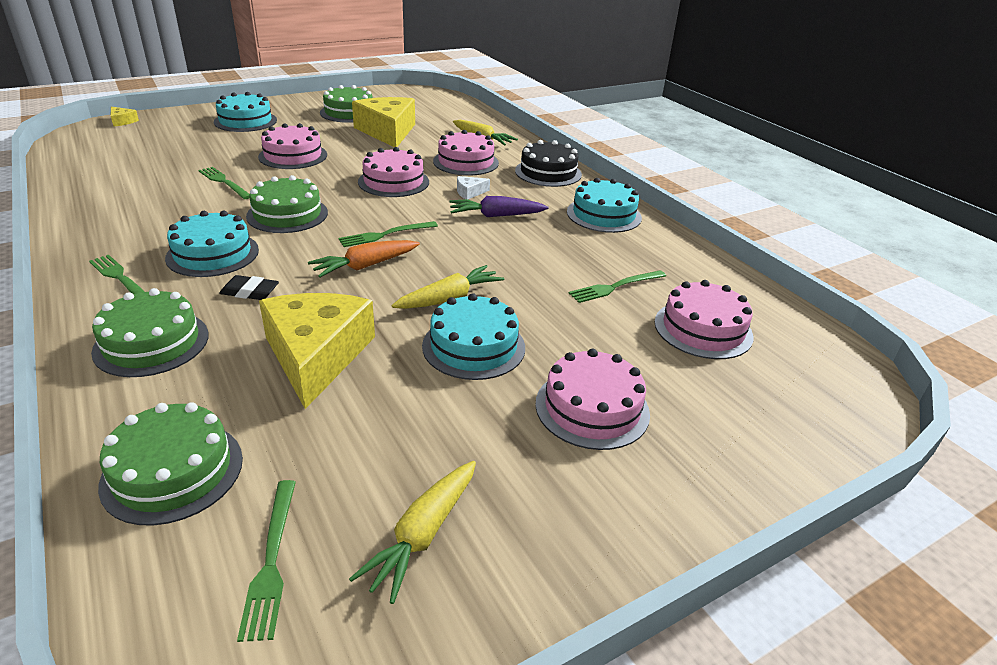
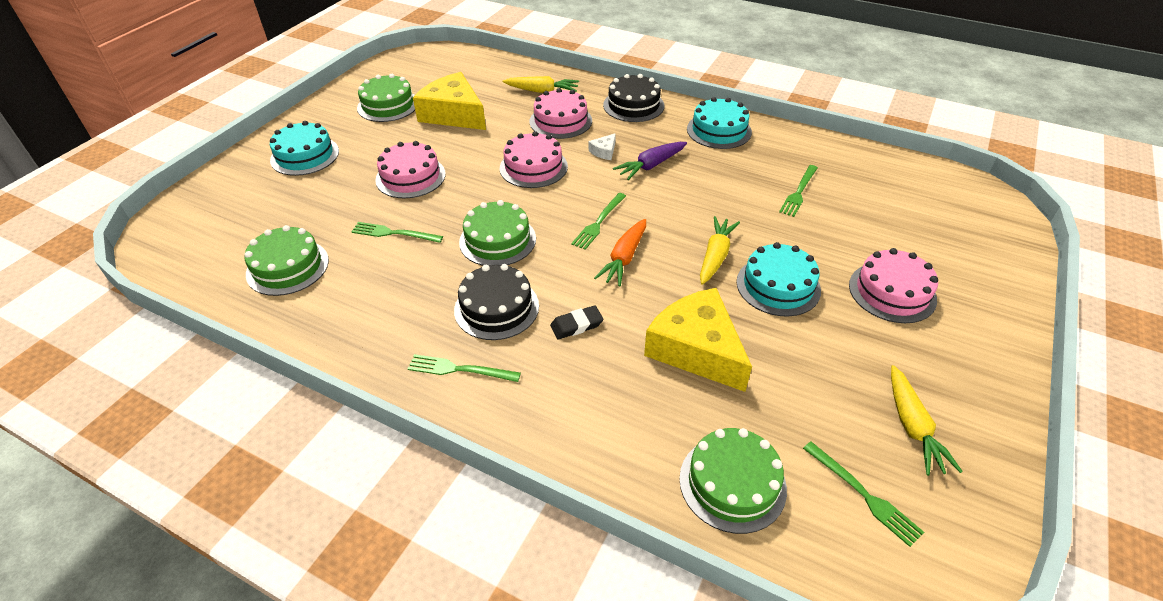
camera: 30 degrees left, 10 degrees up
(122, 121) = (176, 209): yellow cheese -> none
(151, 343) = (573, 407): green cake -> green cake (287, 267)
(212, 254) = (496, 308): turquoise cake -> black cake
(703, 329) = (881, 200): pink cake -> none

